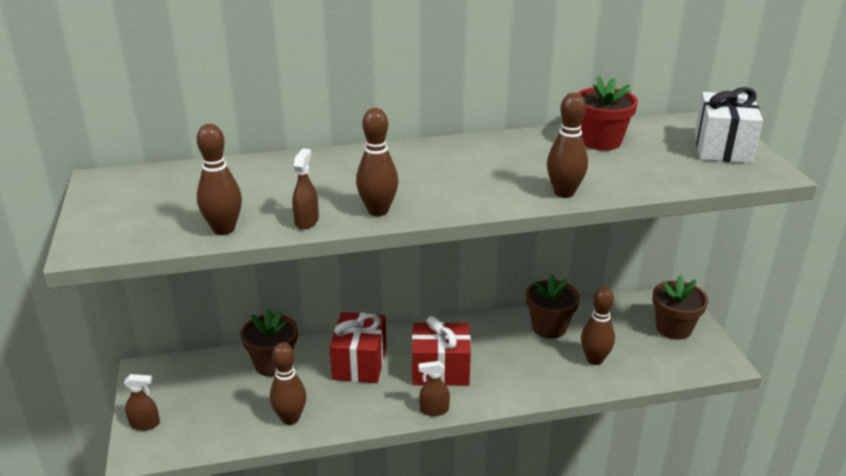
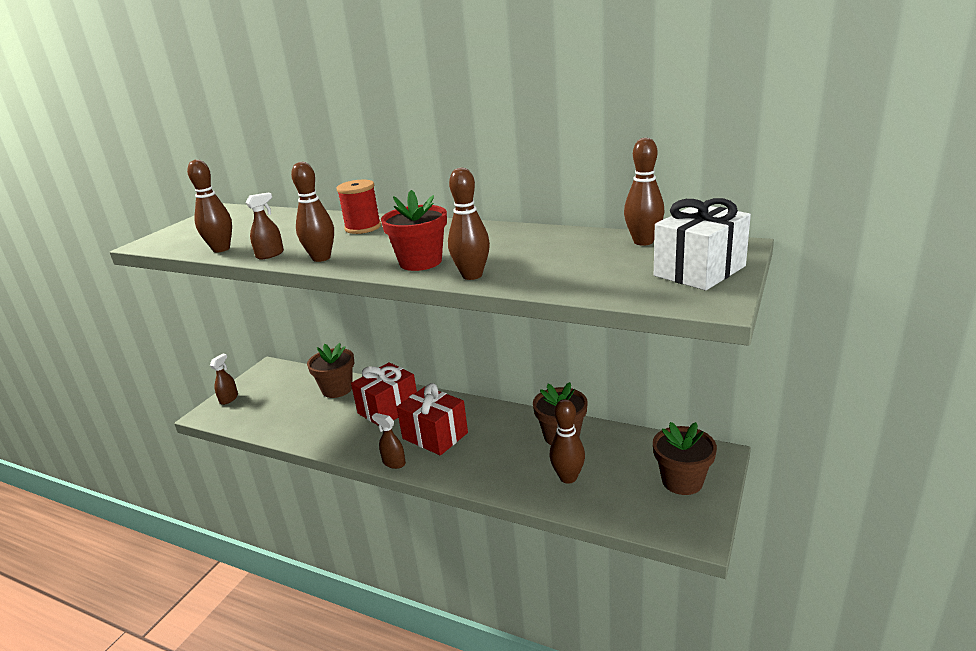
camera: 40 degrees right, 5 degrees down
(145, 424) = (229, 399): brown spray bottle -> brown spray bottle turned 105 degrees counterclockwise
(290, 418) = (302, 428): brown bowling pin -> brown bowling pin (643, 242)
(352, 166) = (363, 227): none -> red spool
(601, 141) = (584, 244): red flower pot -> red flower pot (420, 262)

